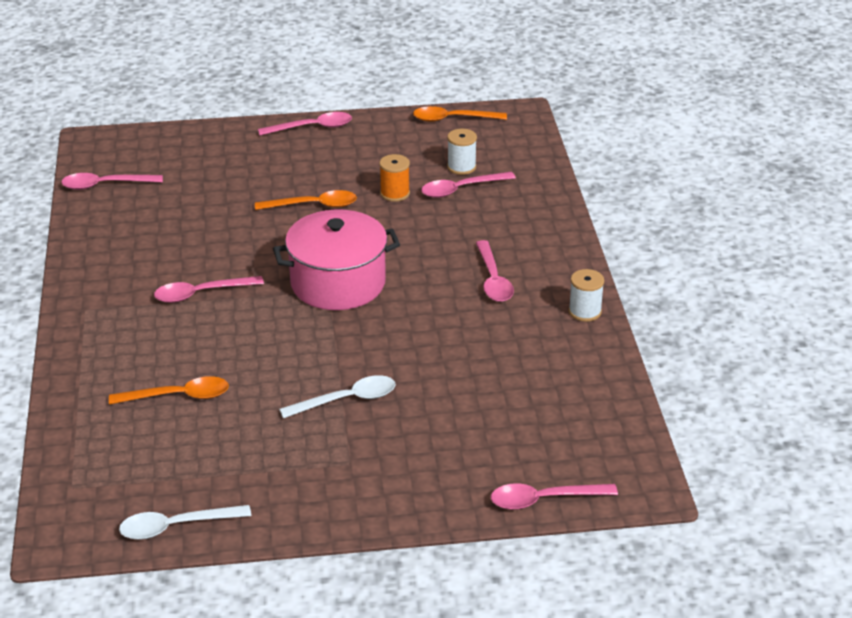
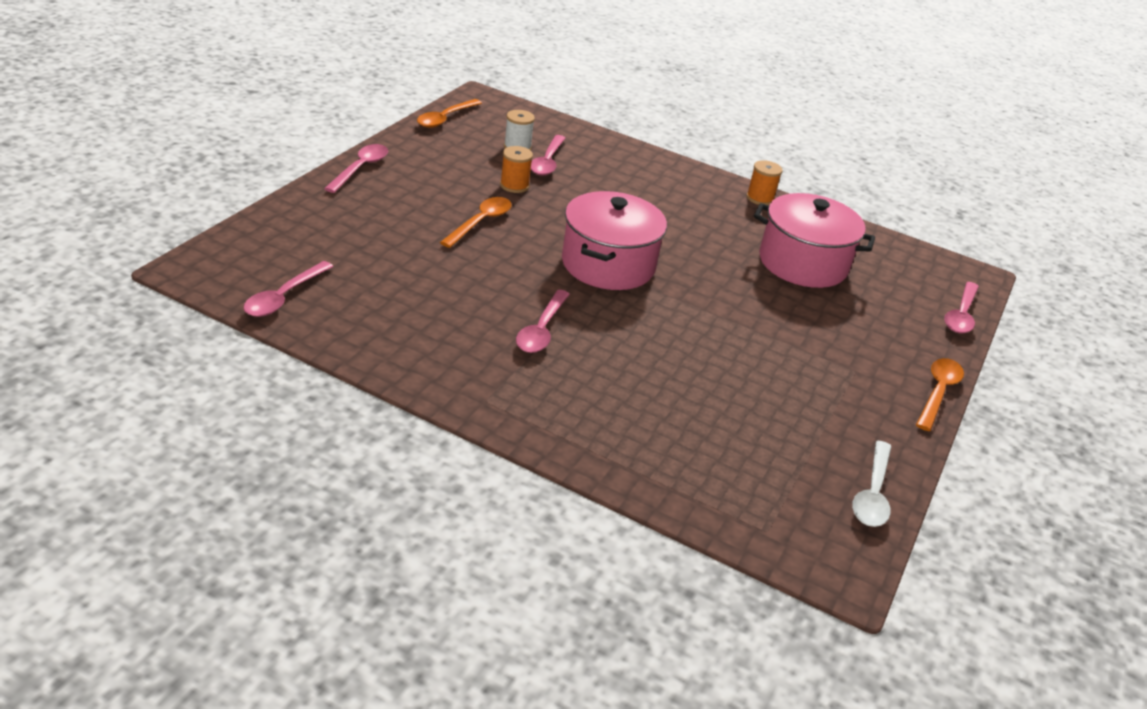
camera: 60 degrees left, 0 degrees up
(179, 396) = (685, 410): orange spoon -> orange spoon (938, 392)
(347, 400) = (772, 334): white spoon -> none
(493, 280) = (682, 208): pink spoon -> none
(497, 376) = (803, 263): none -> pink pot
(585, 311) = (760, 198): white spool -> orange spool

